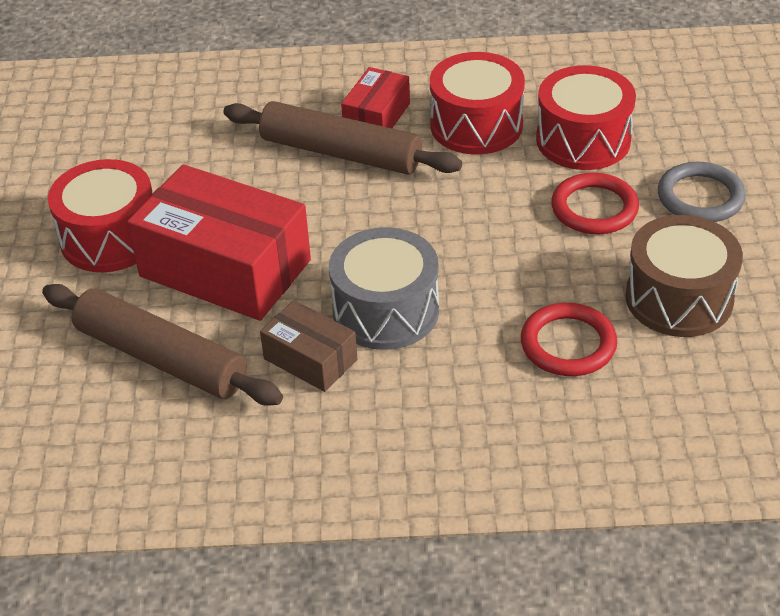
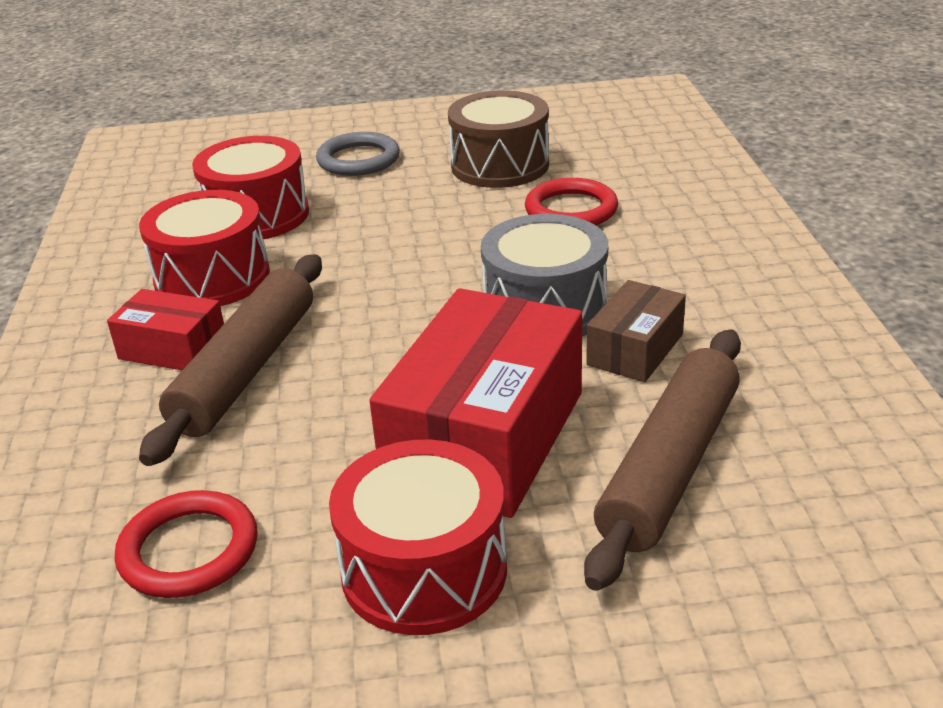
camera: 95 degrees left, 10 degrees down
(594, 208) = (372, 205): red ring -> red ring (189, 550)

